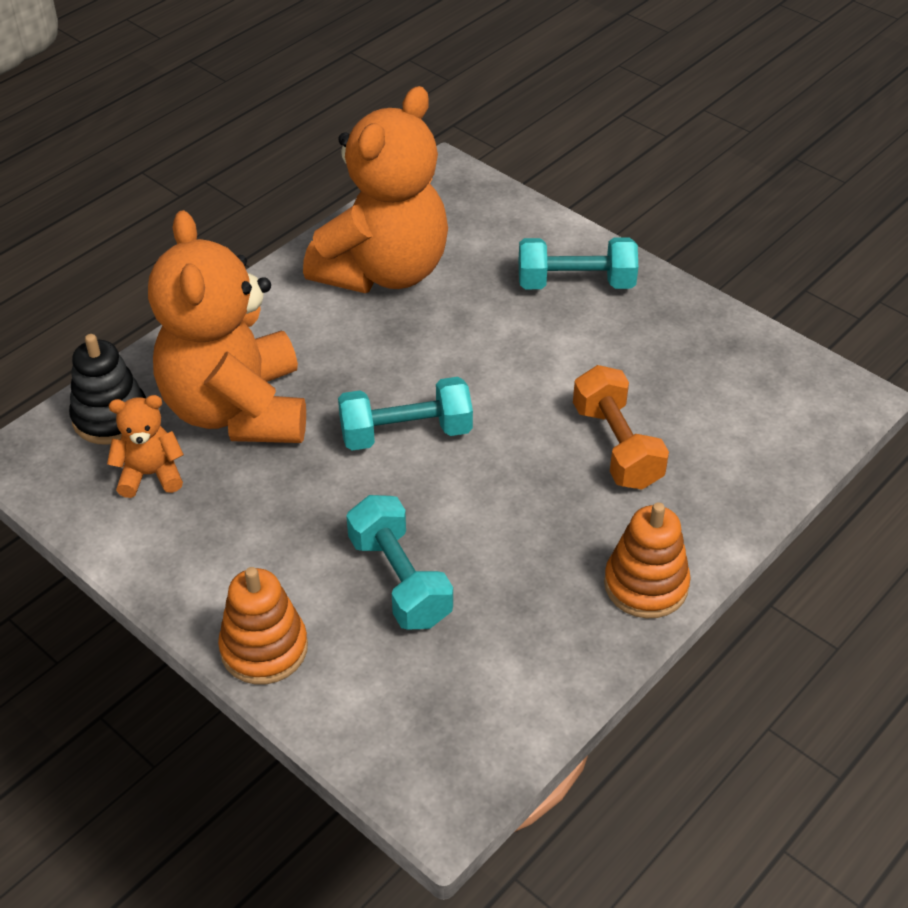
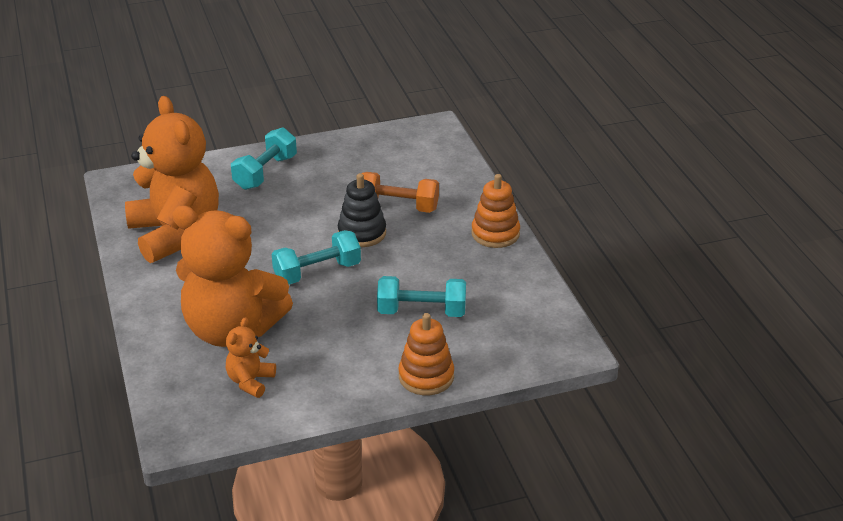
camera: 60 degrees left, 10 degrees down
(110, 417) = (182, 384): black stacking toy -> black stacking toy (362, 233)
(406, 433) = (317, 272): turquoise dumbbell -> turquoise dumbbell turned 45 degrees clockwise

